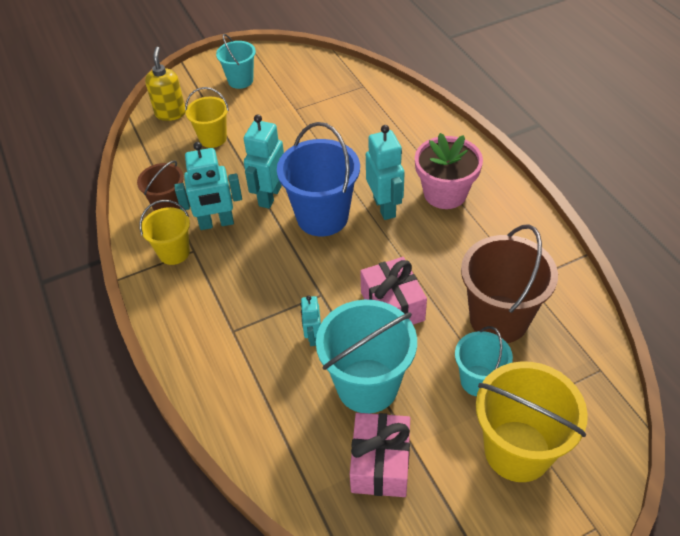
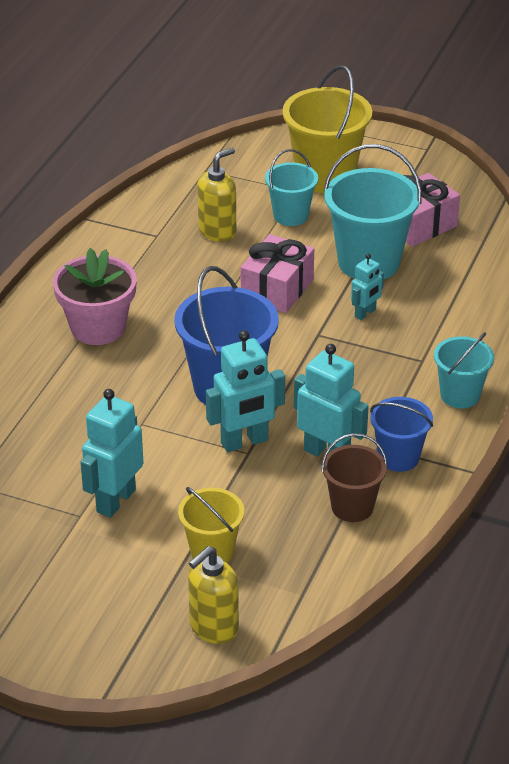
camera: 135 degrees left, 10 degrees down
(174, 252) = (398, 457): yellow bucket -> blue bucket
(240, 80) = (76, 607): turquoise bucket -> turquoise bucket (460, 395)
(384, 207) = (164, 355): turquoise robot -> turquoise robot (115, 500)
(498, 319) = (217, 231): brown bucket -> yellow soap dispenser

